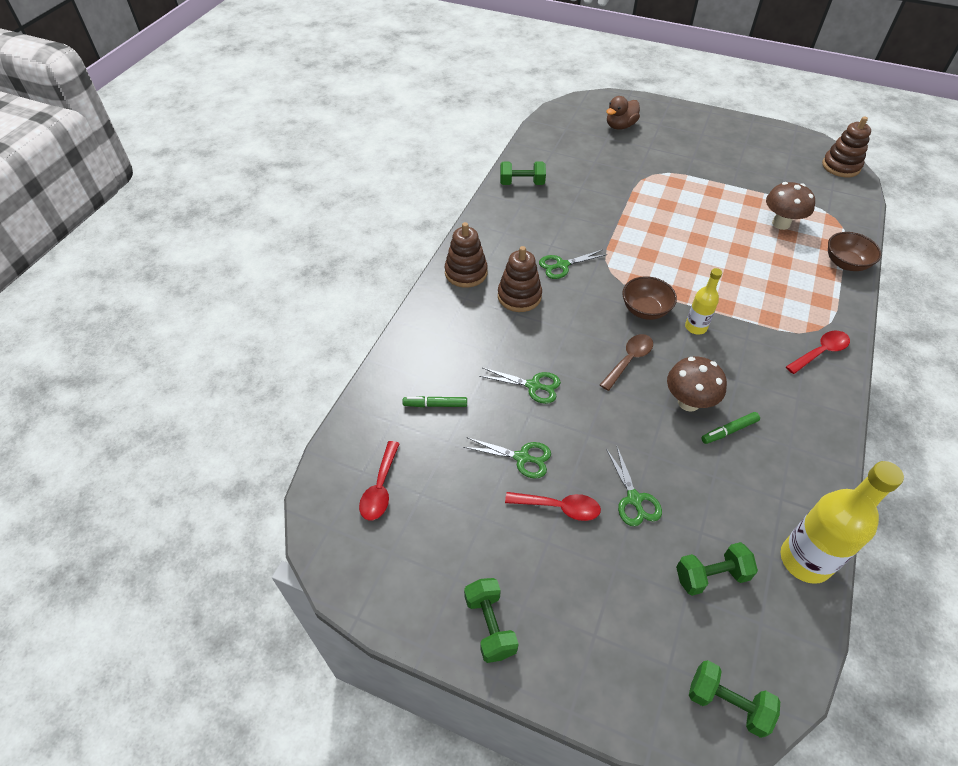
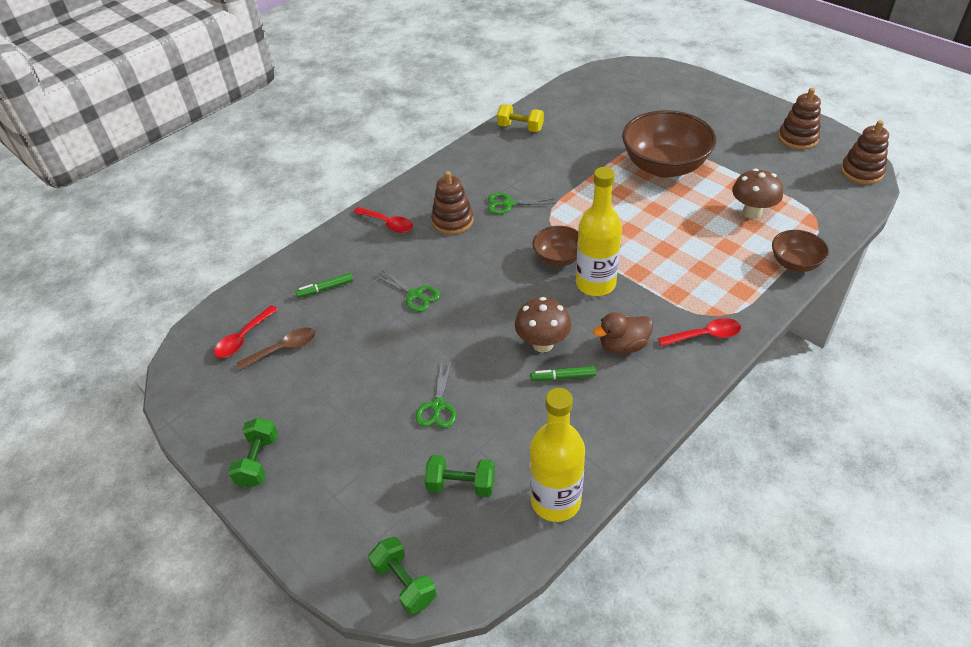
camera: 25 degrees right, 5 degrees down
(435, 405) = (325, 289): green marker -> green marker turned 45 degrees counterclockwise
(466, 273) = (420, 192): brown stacking toy -> brown stacking toy (797, 138)
(522, 183) = (520, 128): green dumbbell -> yellow dumbbell
(522, 458) = (367, 347): green scissors -> none
(559, 507) = (371, 393): red spoon -> red spoon (388, 224)
(620, 126) = (650, 94): brown duck -> brown duck (623, 346)
(629, 360) = (513, 296): brown spoon -> brown spoon (284, 349)
(679, 195) = (664, 166): none -> brown bowl
(695, 327) = (595, 284): yellow bottle -> yellow bottle, size x1.81

